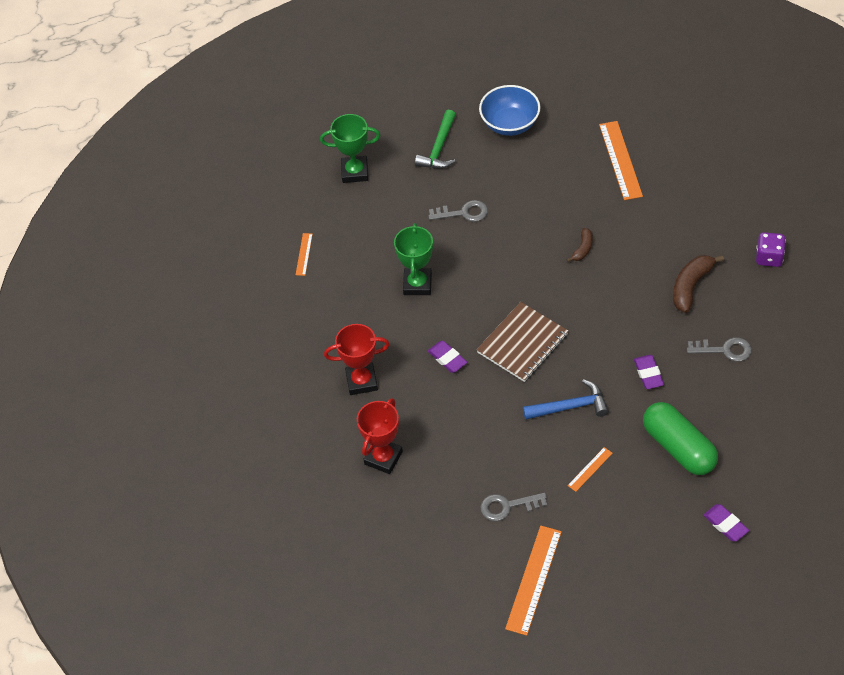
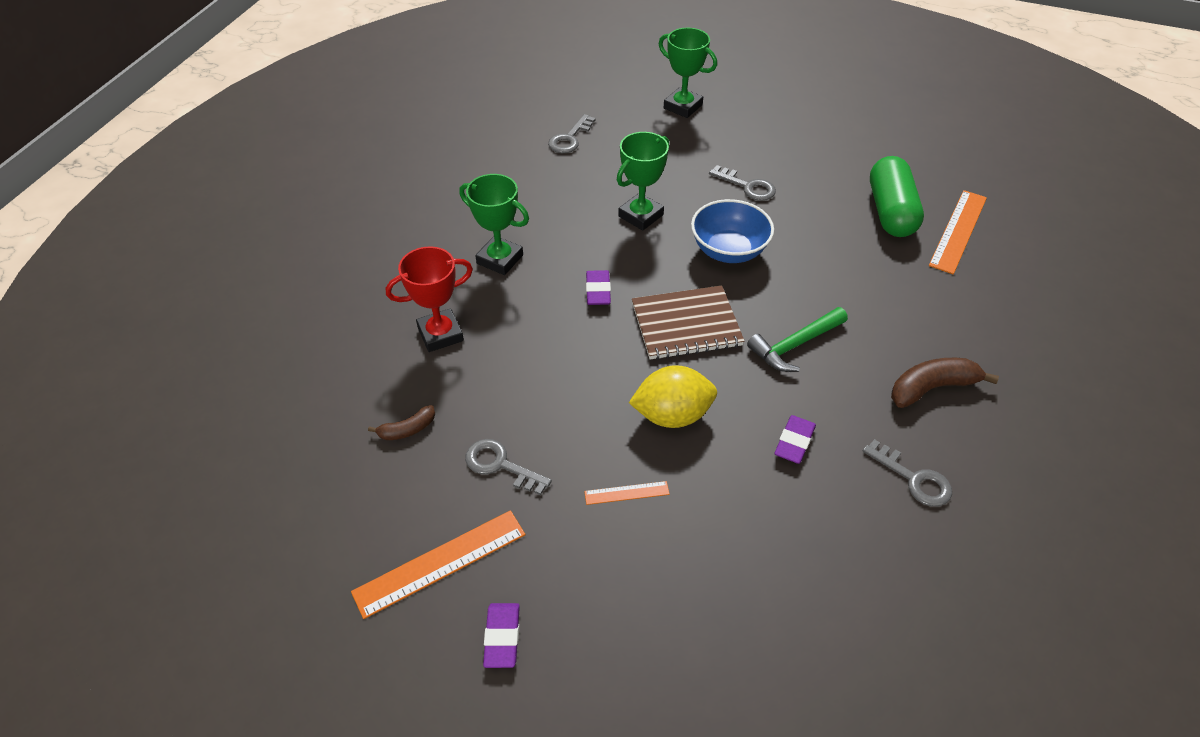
camera: 35 degrees right, 5 degrees down
(304, 254) = (570, 138): orange ruler -> grey key
(361, 381) = (500, 259): red trophy -> green trophy
(439, 148) = (779, 128): green hammer -> green hammer (795, 345)
(510, 124) = (868, 145): blue bowl -> blue bowl (728, 251)
(570, 407) = (672, 415): blue hammer -> yellow lemon
(582, 249) = (839, 281): brown banana -> brown banana (407, 429)
(678, 447) = (753, 545): green capsule -> green capsule (890, 211)
(725, 524) = (724, 683): purple eraser -> purple eraser (502, 637)
(769, 257) = (1061, 418): purple dice -> none

